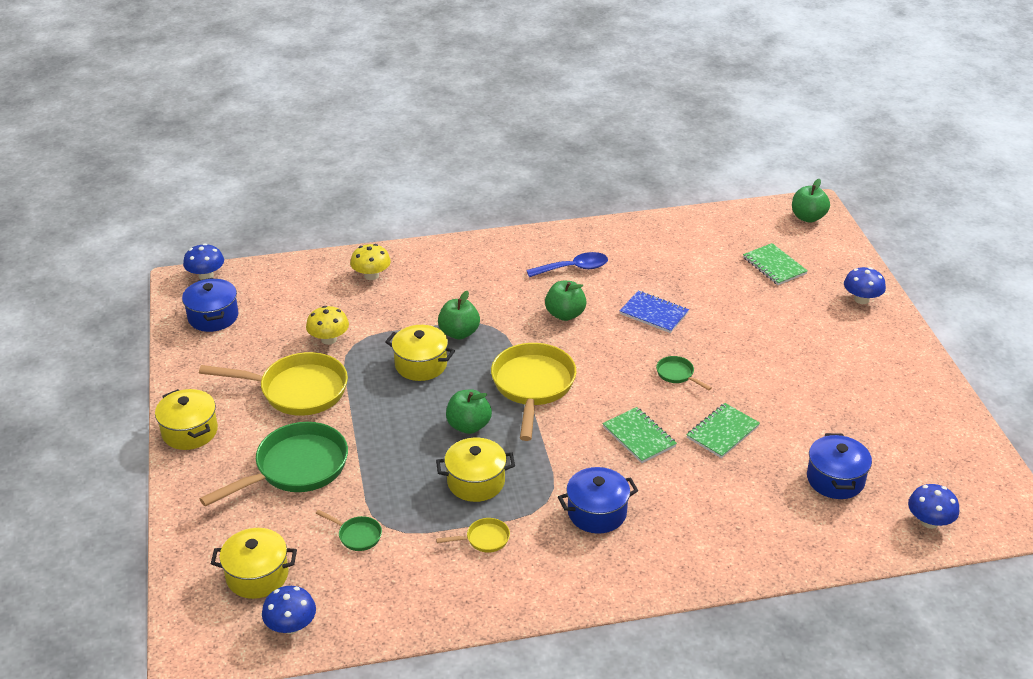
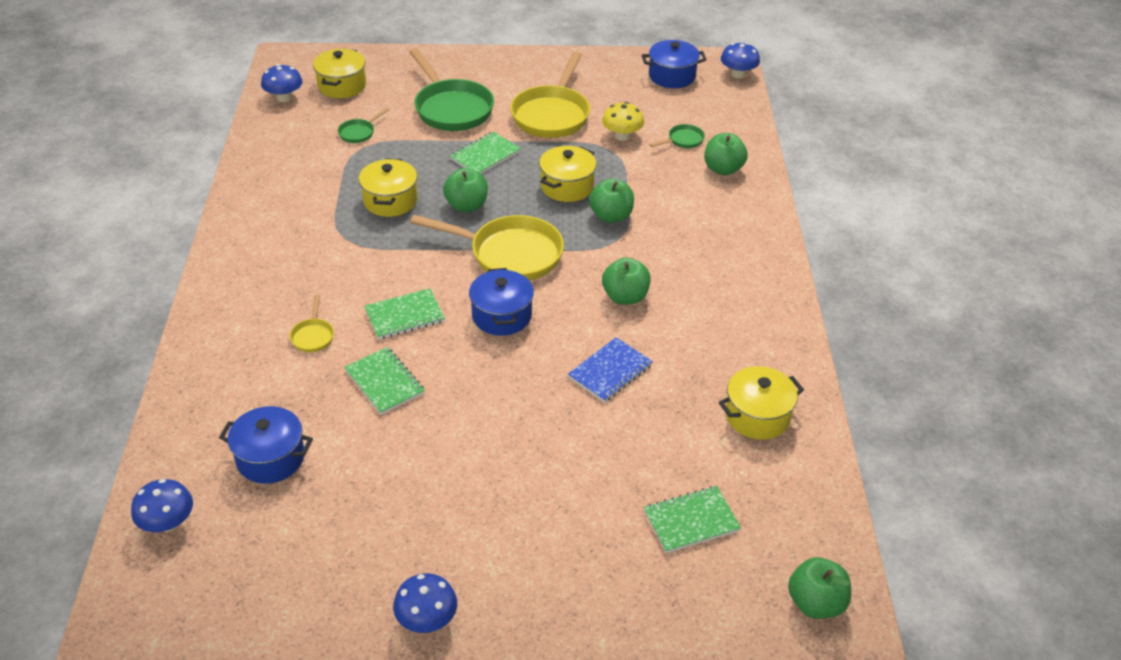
camera: 100 degrees right, 5 degrees up
(190, 431) = (517, 61): yellow pot -> yellow pot (757, 416)
(371, 275) = (723, 169): yellow mushroom -> green apple
(381, 427) = (485, 155): none -> green notebook
(484, 539) = (319, 197): yellow pan -> yellow pan (313, 336)
(573, 268) = (714, 319): blue spoon -> none
(597, 512) = (315, 267): blue pot -> blue pot (502, 316)
(677, 374) = (492, 367): green pan -> green pan (683, 140)
(861, 299) = (593, 603): blue mushroom -> blue mushroom (427, 619)

